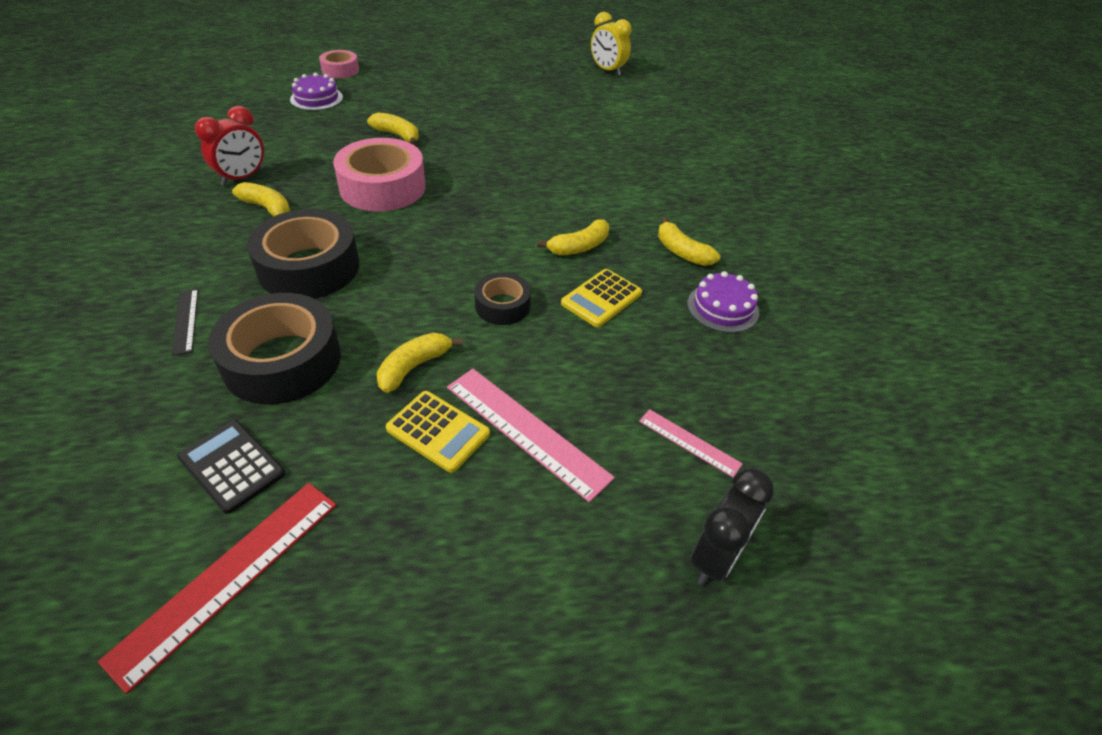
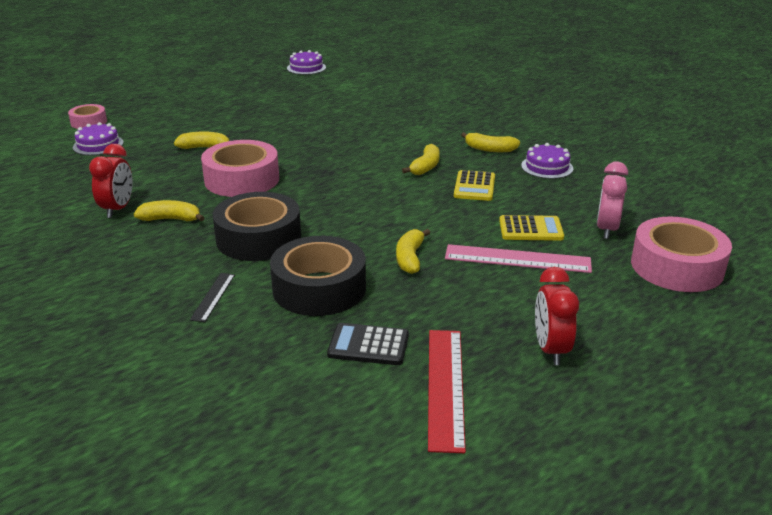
camera: 30 degrees left, 15 degrees down
(185, 321) = (213, 297): black ruler -> black ruler turned 60 degrees clockwise
(399, 597) = (550, 349): none -> red clock
(438, 431) = (469, 279): yellow calculator -> yellow calculator (530, 229)
(502, 306) = (420, 211): black tape -> none
(607, 70) = (306, 68): yellow clock -> purple cake
(689, 442) = (606, 229): pink ruler -> pink clock
(716, 557) = (677, 266): black clock -> pink tape

